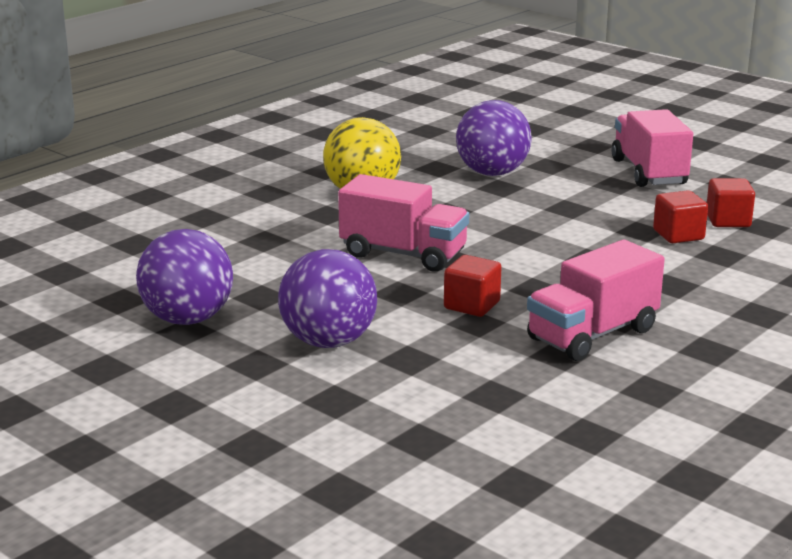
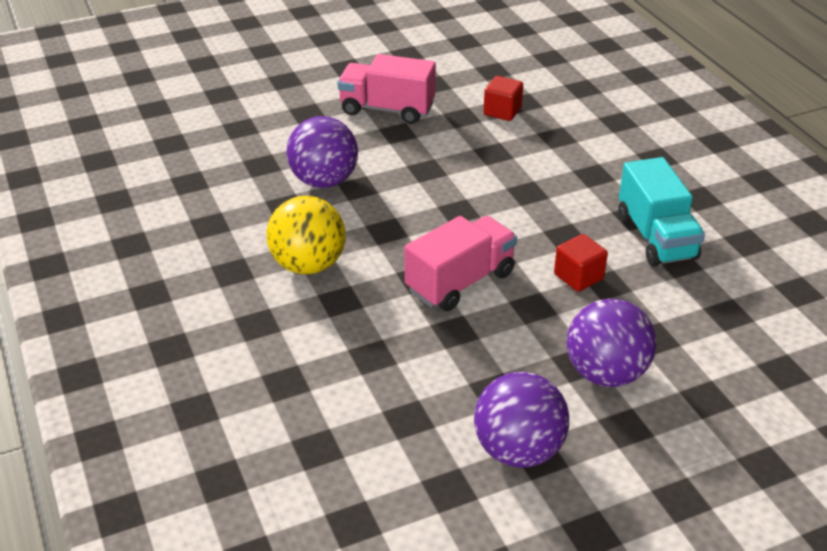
camera: 65 degrees left, 15 degrees up
(592, 335) = (656, 237): pink truck -> turquoise truck
(678, 235) = (513, 140): red cube -> none

